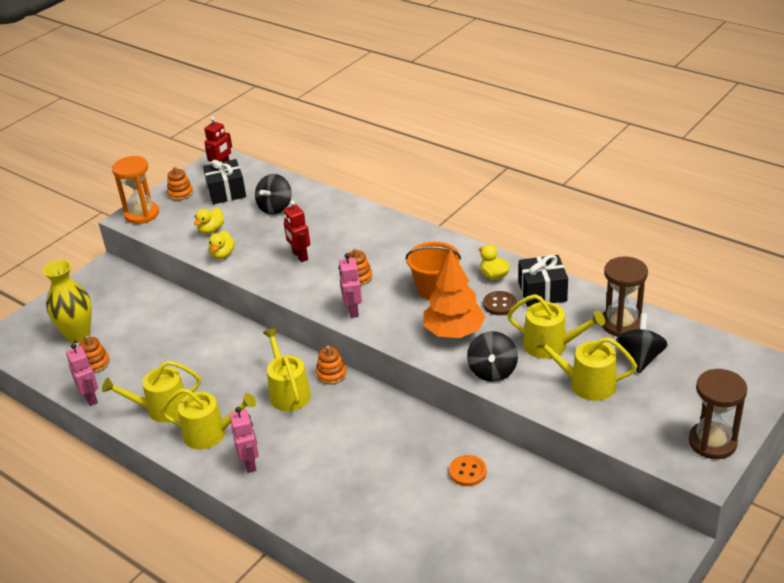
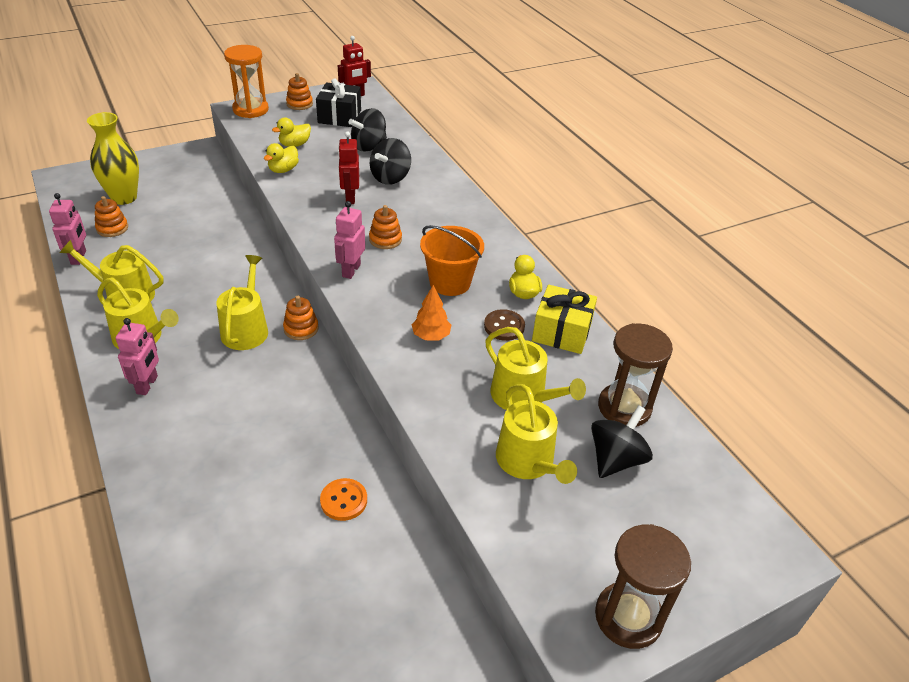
camera: 20 degrees right, 5 degrees up
(454, 332) = (431, 336): orange tree -> orange tree, size x0.53
(492, 371) = (435, 398): black spinning top -> black spinning top (390, 177)
(542, 292) = (561, 332): black gift -> yellow gift
(586, 384) = (528, 462): yellow watering can -> yellow watering can turned 150 degrees counterclockwise

